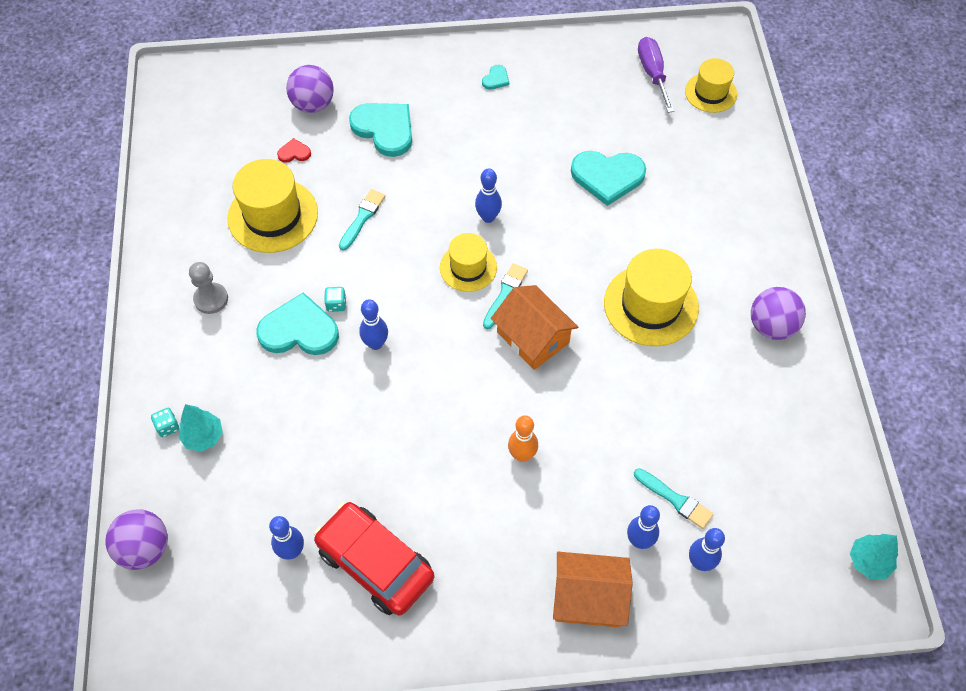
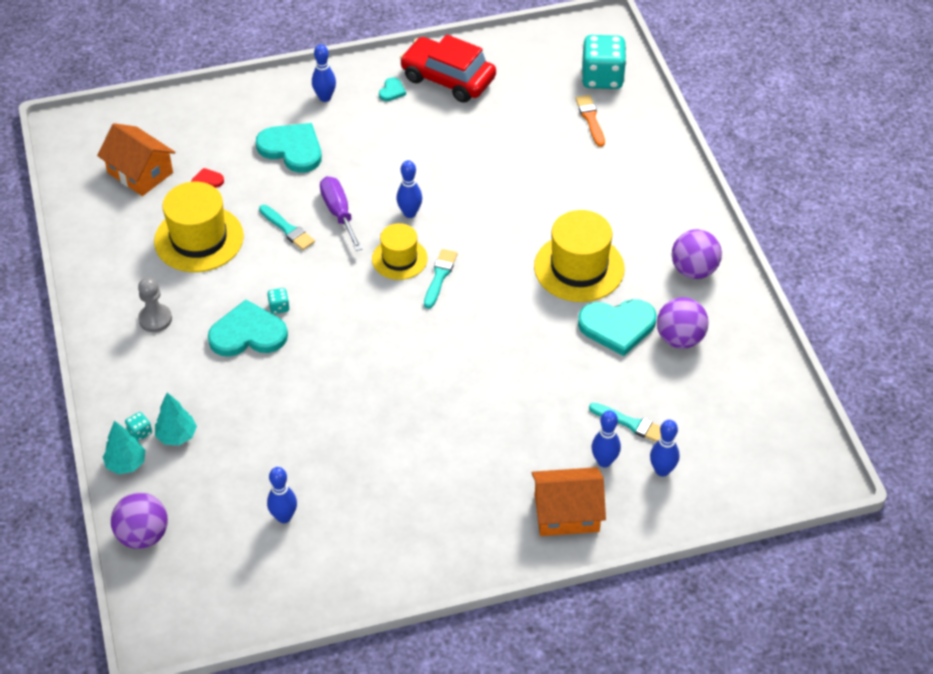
camera: 10 degrees left, 10 degrees down
(313, 104) = (216, 136): purple ball -> purple ball (680, 339)
(362, 218) = (287, 229): turquoise brush -> turquoise brush turned 120 degrees clockwise
(375, 563) = (365, 515): red car -> red car (448, 78)
(376, 344) = (325, 335): blue bowling pin -> blue bowling pin (325, 97)
(522, 455) = (483, 408): orange bowling pin -> none
(533, 337) = (473, 309): orange house -> orange house (140, 173)
(607, 177) = (517, 163): turquoise heart -> turquoise heart (617, 326)
(652, 74) = (543, 68): purple screwdriver -> purple screwdriver (339, 213)
(691, 137) = (590, 119): none -> orange brush
(710, 92) = (602, 78): yellow hat -> turquoise dice
(868, 561) = (812, 447): turquoise tree -> turquoise tree (126, 464)

